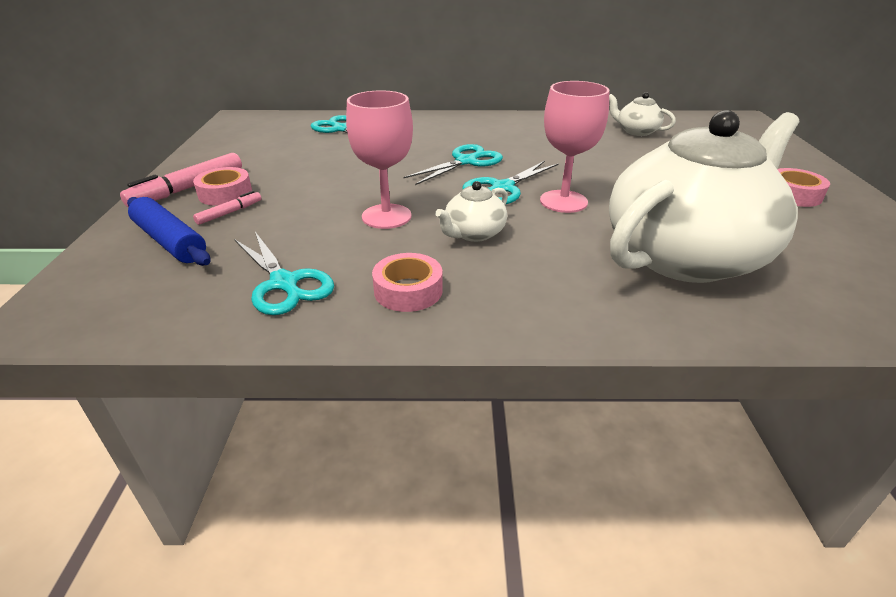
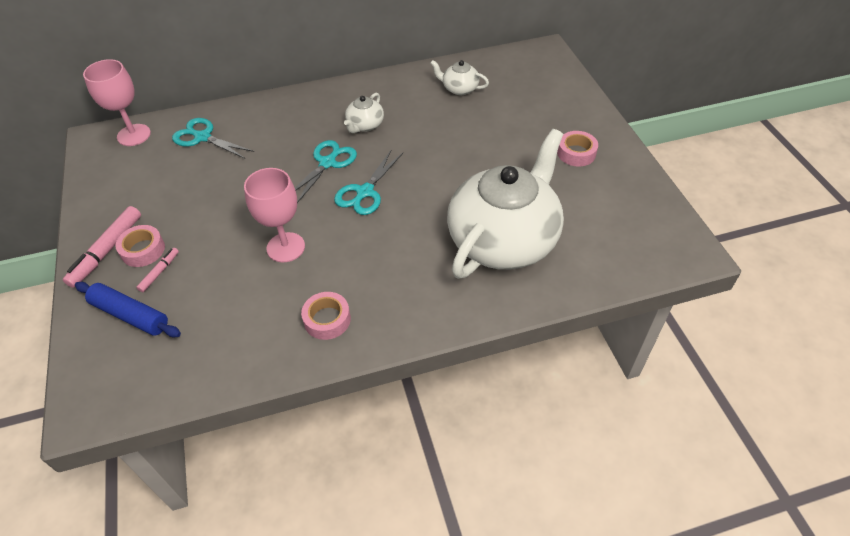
camera: 15 degrees left, 15 degrees up
(284, 283) = (239, 334): turquoise scissors -> none
(473, 233) = (356, 251): white teapot -> white teapot (365, 125)
(563, 201) = (414, 199): pink goblet -> pink goblet (134, 135)

